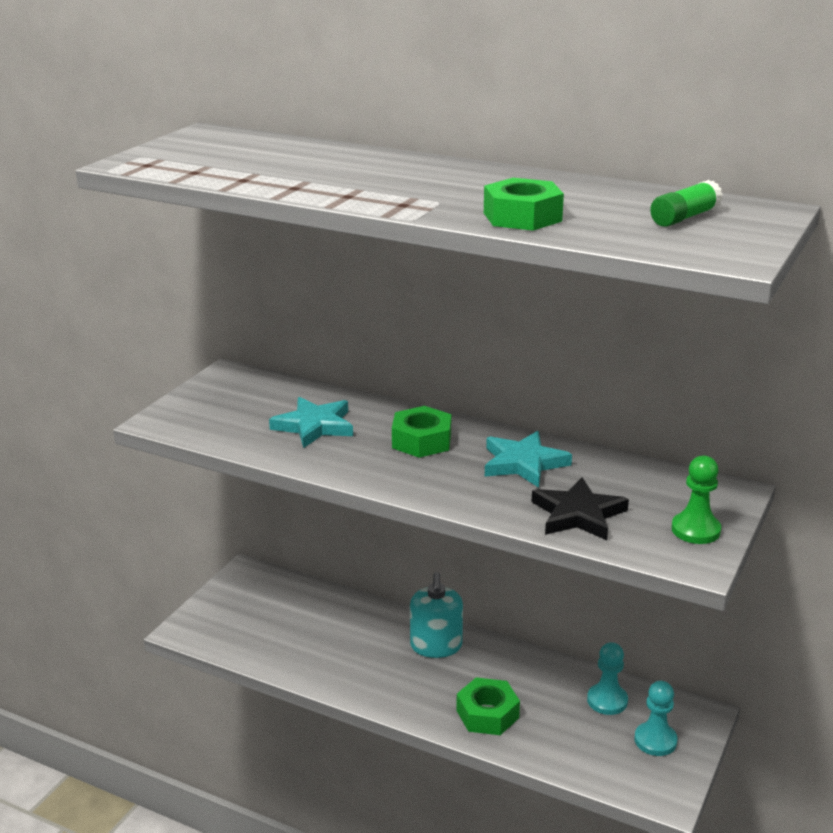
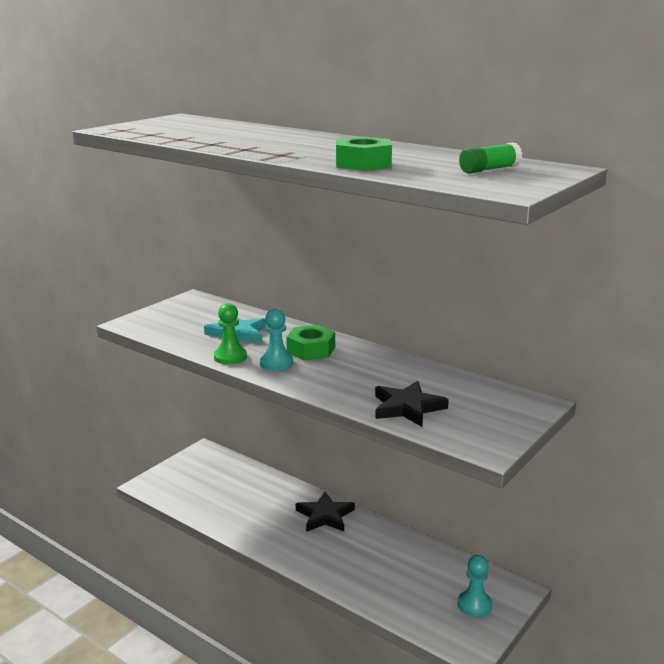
camera: 10 degrees right, 5 degrees down
(436, 646) = (325, 516): turquoise soap dispenser -> black star
(487, 714) = (348, 569): green nut -> none
(523, 463) = (381, 370): turquoise star -> none
(607, 700) = (444, 570): turquoise pawn -> turquoise pawn (276, 363)
(695, 530) = (497, 426): green pawn -> green pawn (230, 357)

